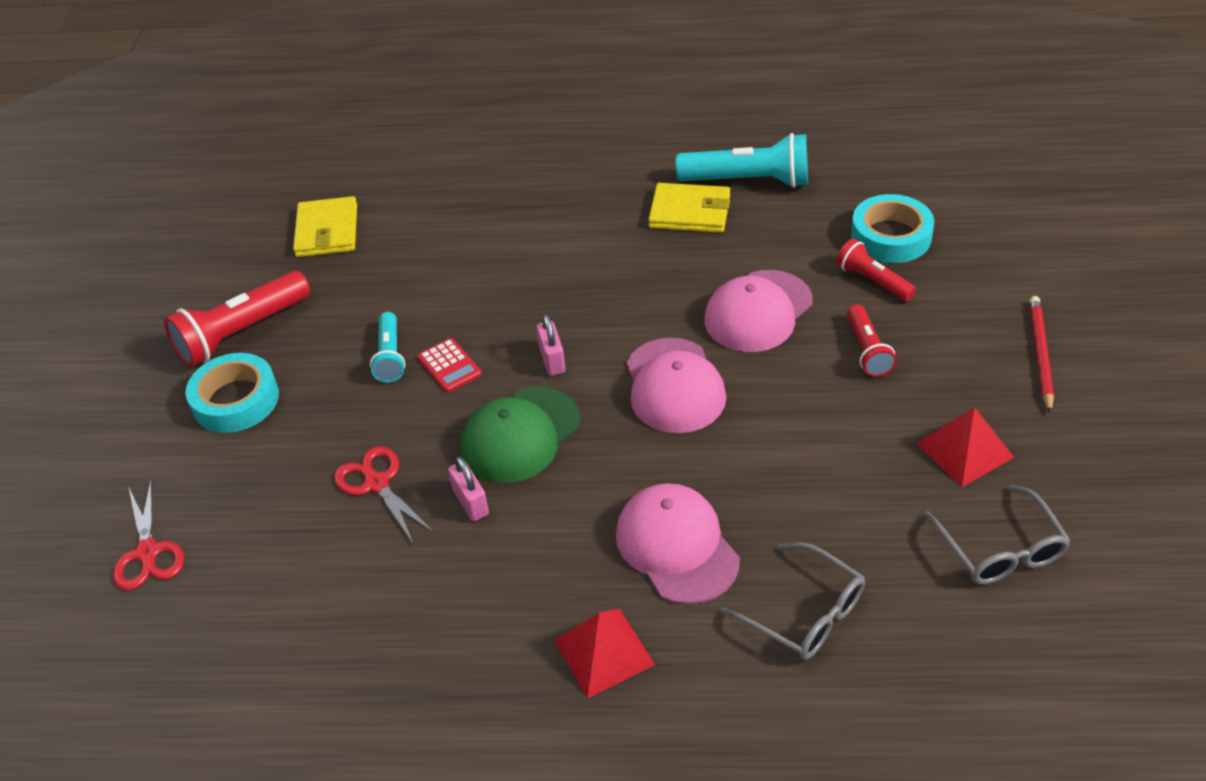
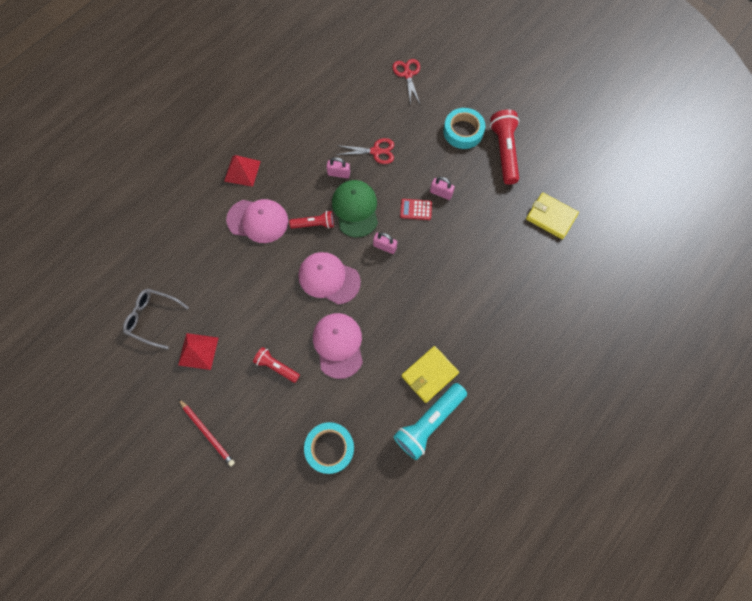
camera: 125 degrees right, 25 degrees up
(148, 552) = (407, 74): red scissors -> red scissors turned 60 degrees clockwise
(390, 356) = (441, 193): turquoise flashlight -> pink padlock
(804, 612) = (196, 236): grey glasses -> none
(872, 280) = (311, 410): red flashlight -> red flashlight (314, 224)

